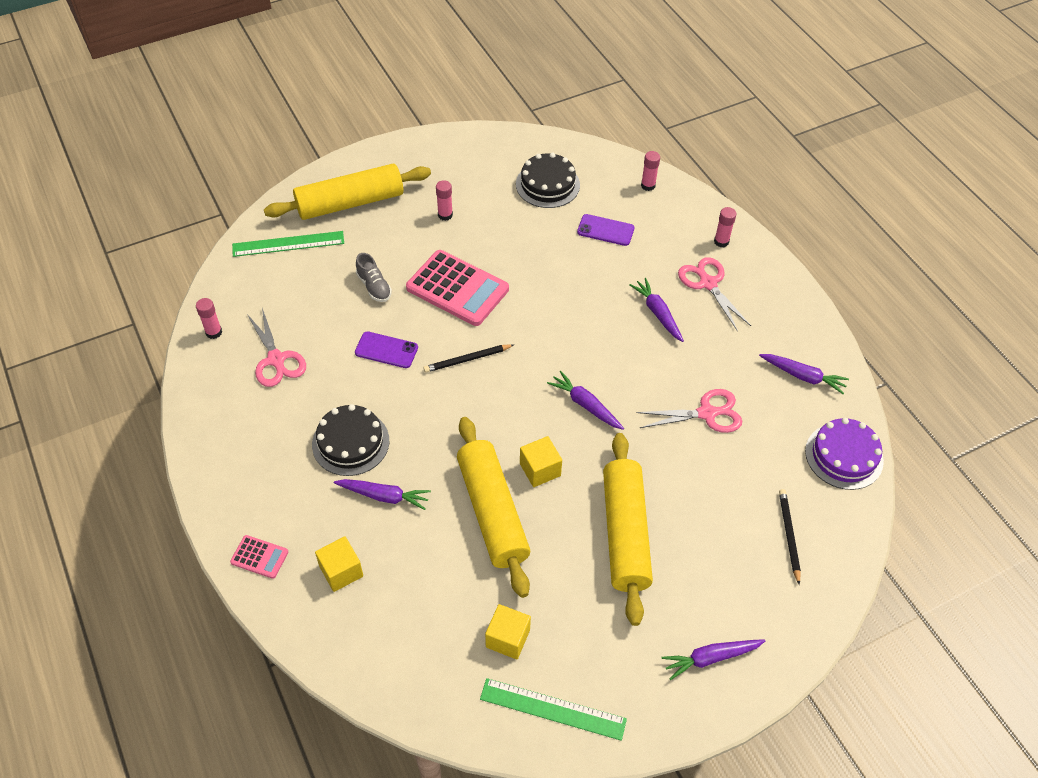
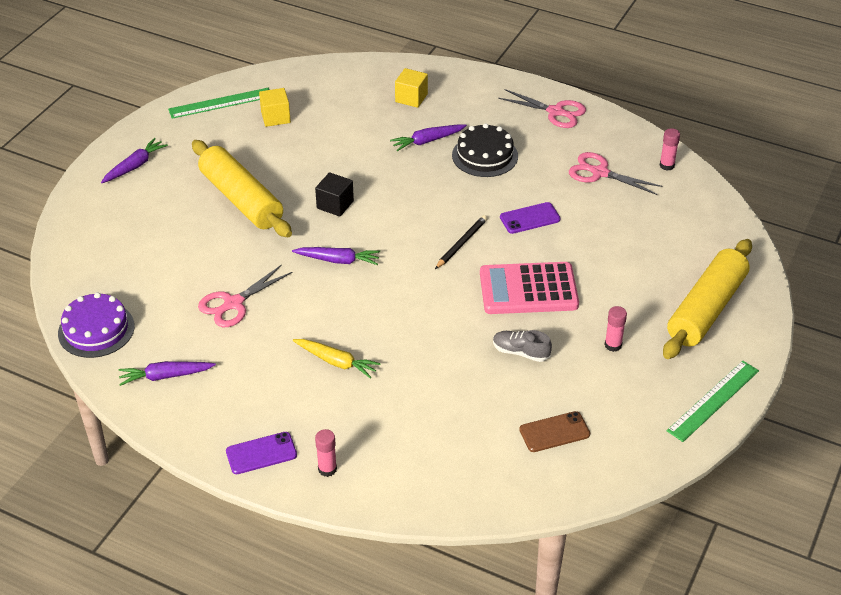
camera: 145 degrees right, 10 degrees down
(259, 557) = (468, 81): pink calculator -> none
(288, 244) = (706, 249): green ruler -> green ruler (713, 400)
(374, 286) = (596, 255): grey shoe -> grey shoe (520, 352)
(492, 512) = (345, 167): yellow rolling pin -> none
(540, 469) = (335, 205): yellow cube -> black cube
(547, 184) = (554, 432): black cake -> brown phone
(605, 230) = (452, 415): purple phone -> purple phone (261, 453)
(648, 185) = (453, 492): pink glue stick -> none
(657, 313) = (336, 362): purple carrot -> yellow carrot
(707, 283) = (310, 416): pink scissors -> pink scissors (556, 112)
(788, 536) = (116, 254): black pencil -> none

